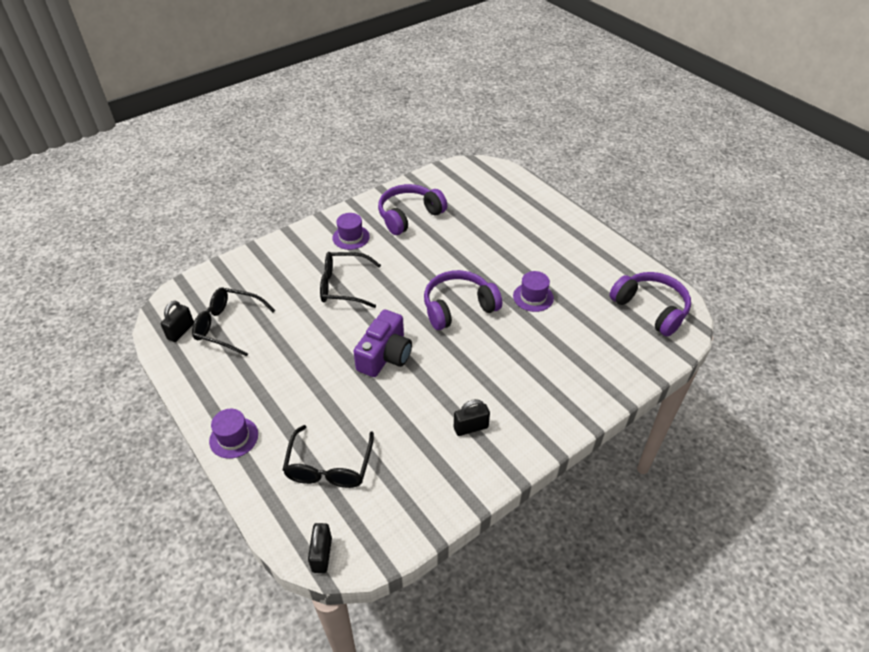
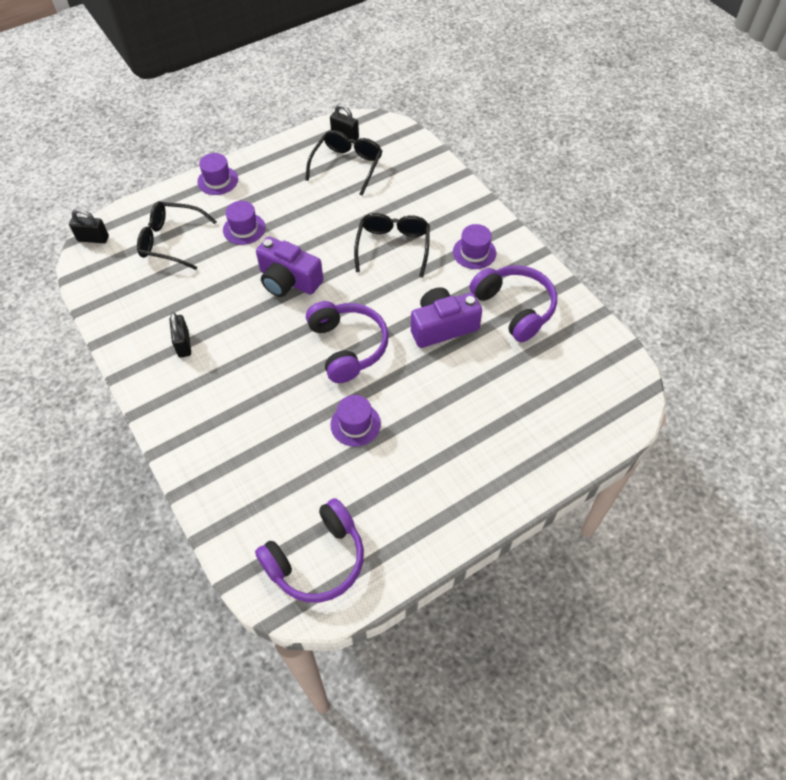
camera: 95 degrees right, 10 degrees up
(314, 401) = (244, 229): none -> purple hat
(431, 253) = (442, 326): none -> purple camera

